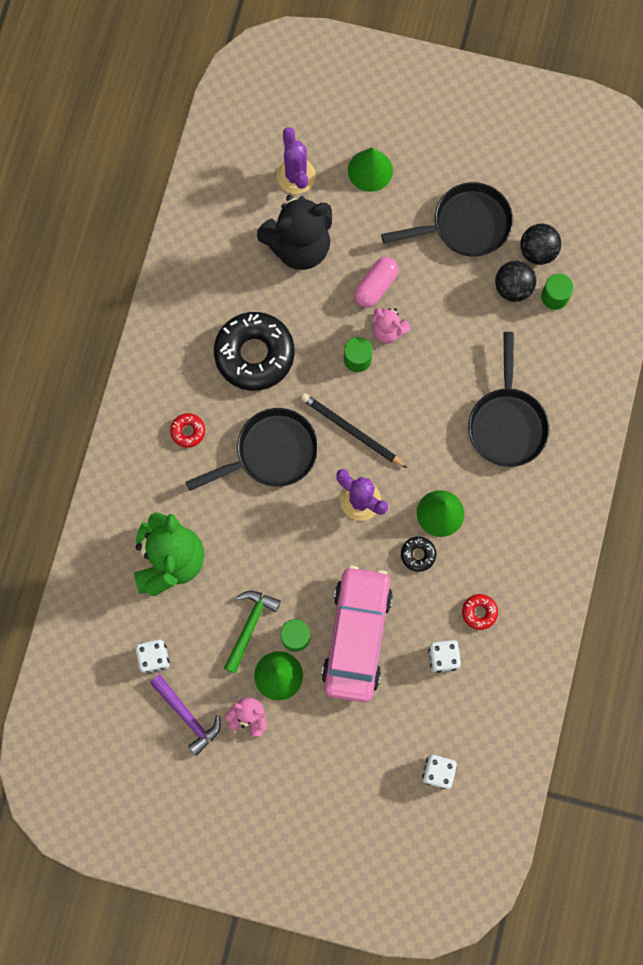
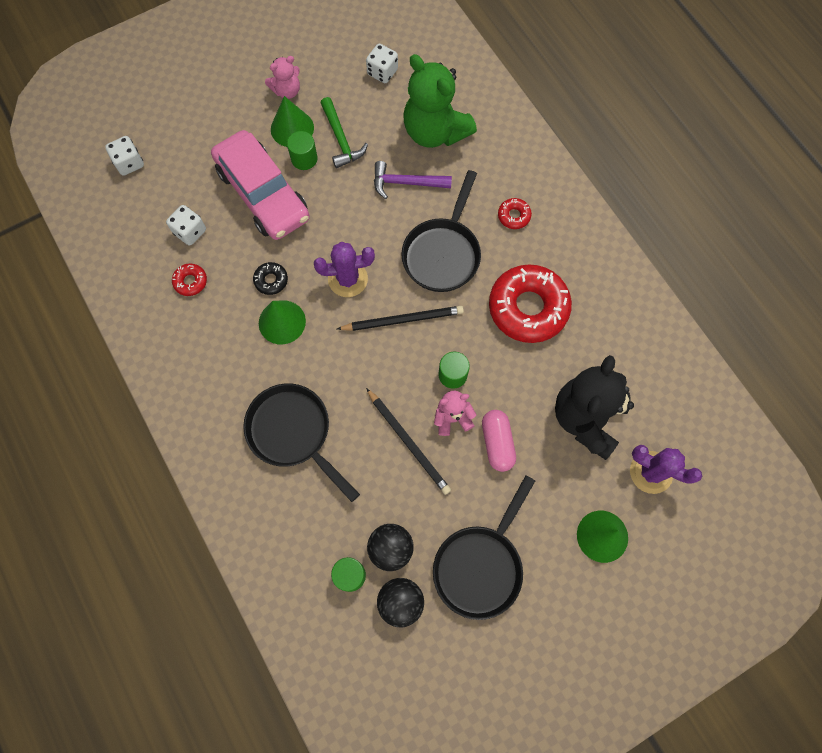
camera: 135 degrees right, 5 degrees down
(187, 716) = (326, 60): purple hammer -> purple hammer (406, 183)
(254, 354) = (528, 308): black donut -> red donut
(434, 342) = (408, 442): none -> black pencil

